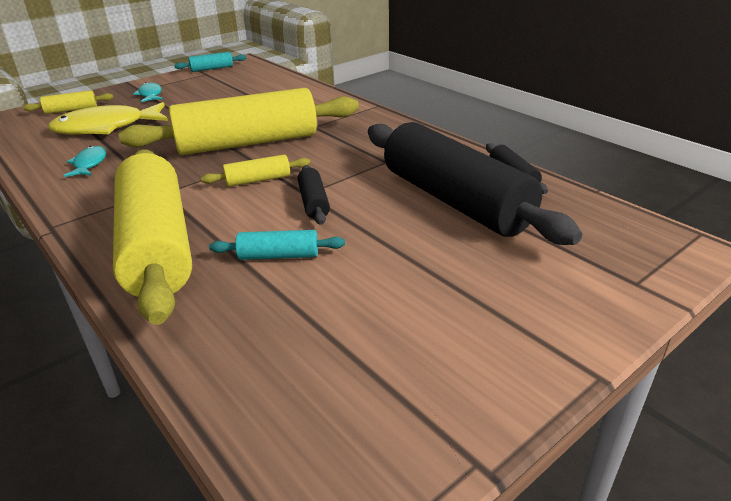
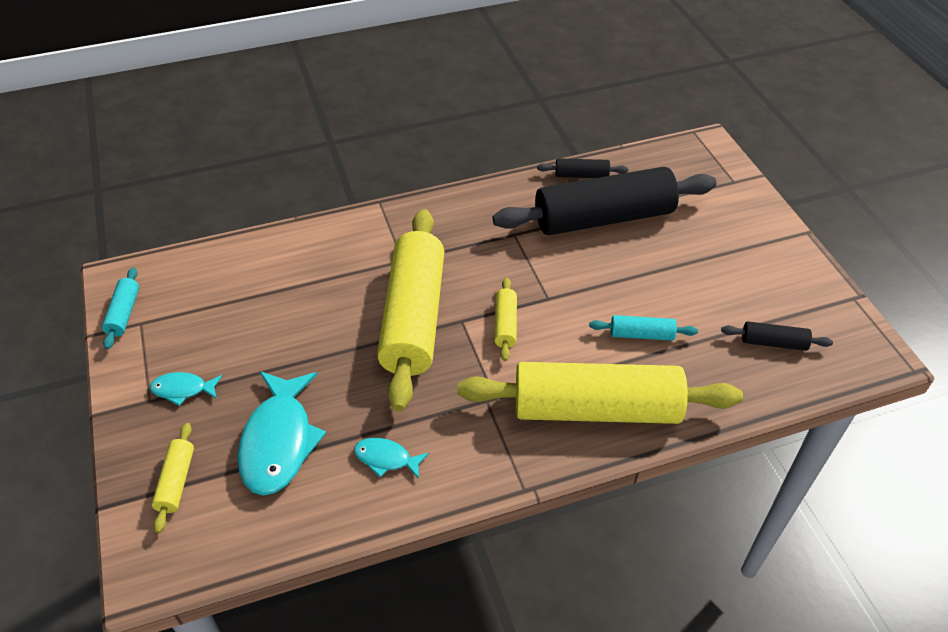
camera: 70 degrees left, 15 degrees up
(106, 128) = (279, 441): yellow fish -> turquoise fish
(279, 255) = (641, 334): turquoise rolling pin -> turquoise rolling pin turned 75 degrees clockwise
(313, 203) = (567, 297): black rolling pin -> black rolling pin (773, 343)

